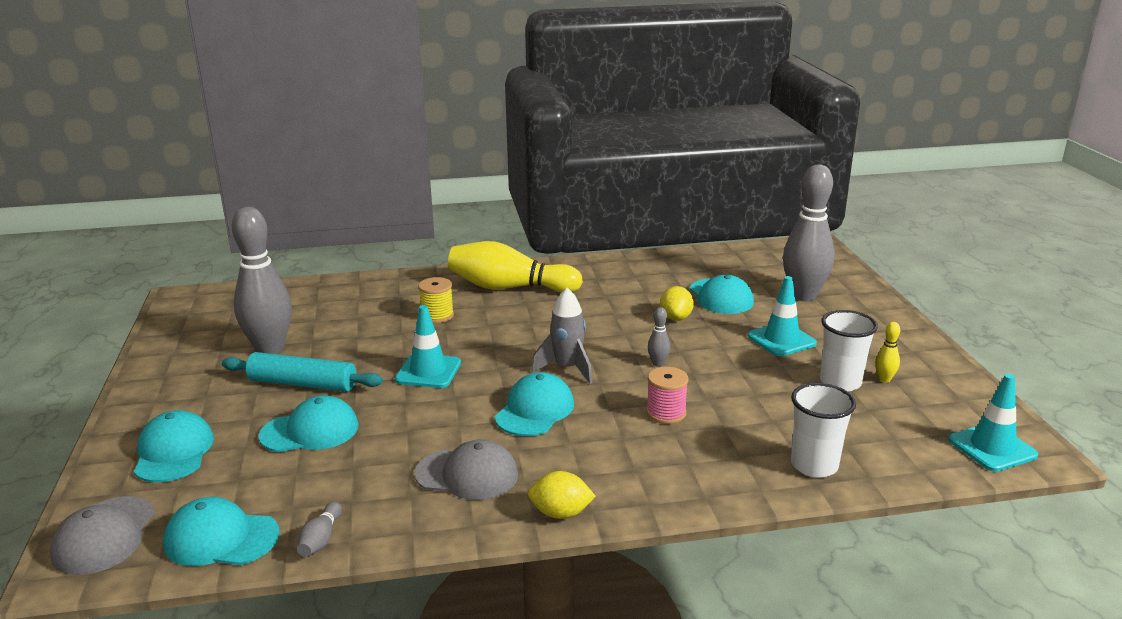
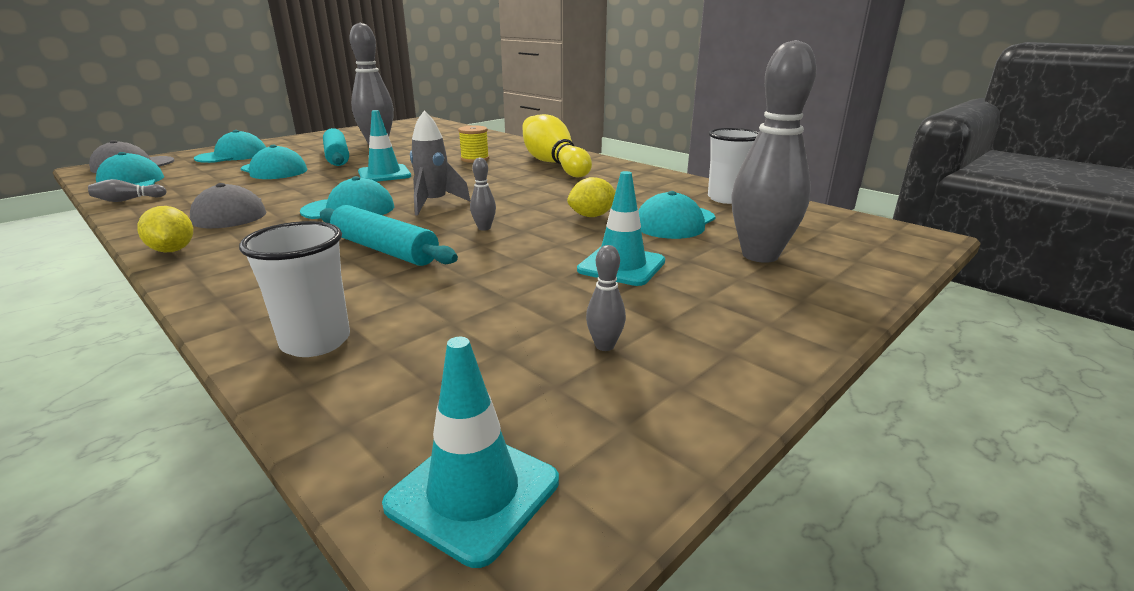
camera: 55 degrees right, 0 degrees up
(666, 413) = (385, 250): pink spool -> turquoise rolling pin
(840, 382) = (556, 318): white cup -> white cup (726, 198)
(884, 379) = (604, 346): yellow bowling pin -> grey bowling pin

